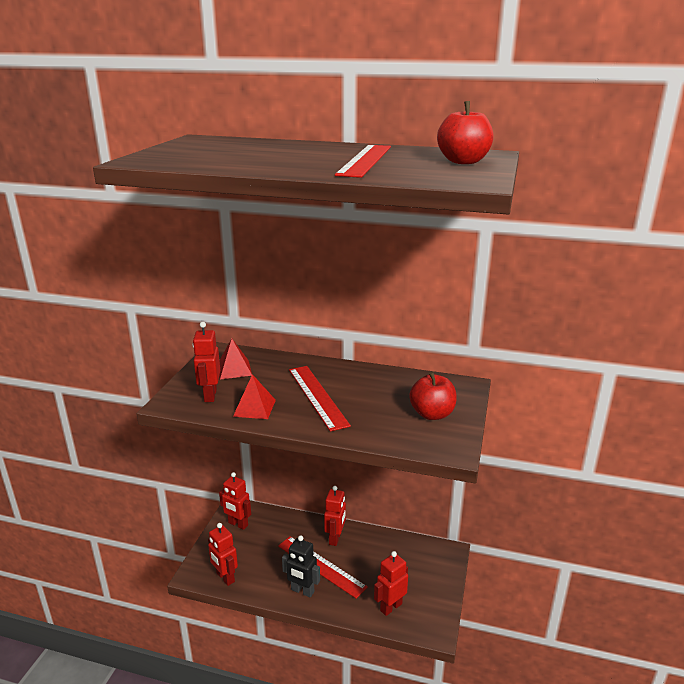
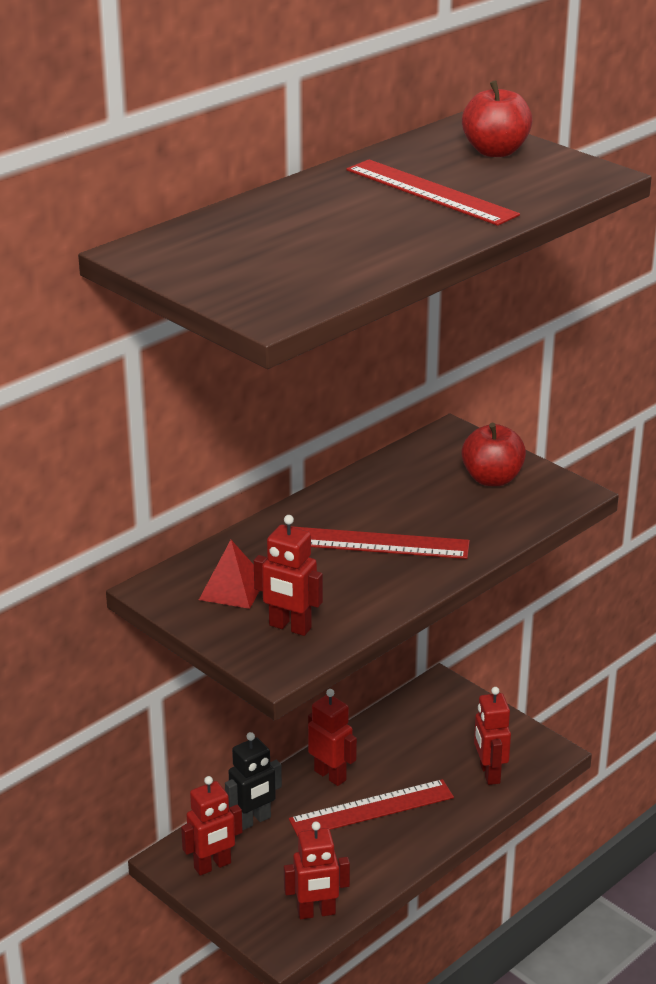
camera: 60 degrees left, 5 degrees up
(254, 408) = (359, 599): red pyramid -> none
(302, 591) = (402, 842): black robot -> black robot (253, 821)

